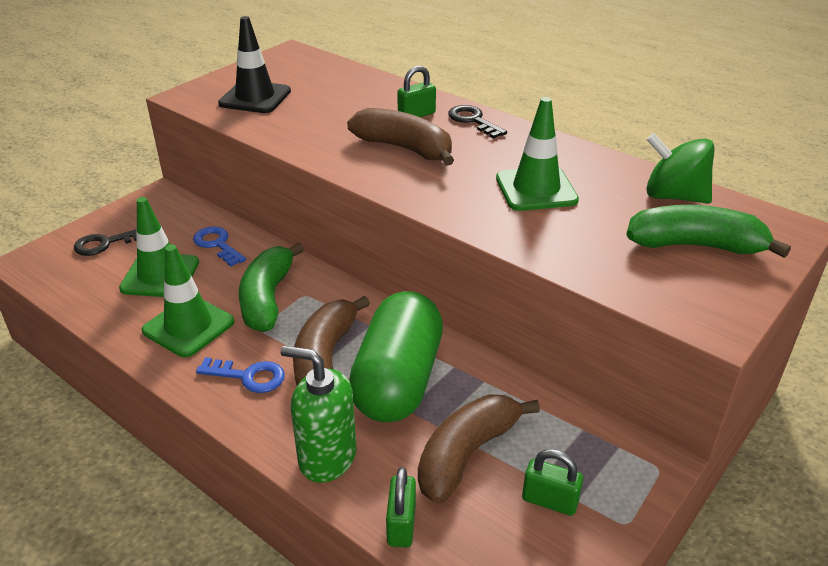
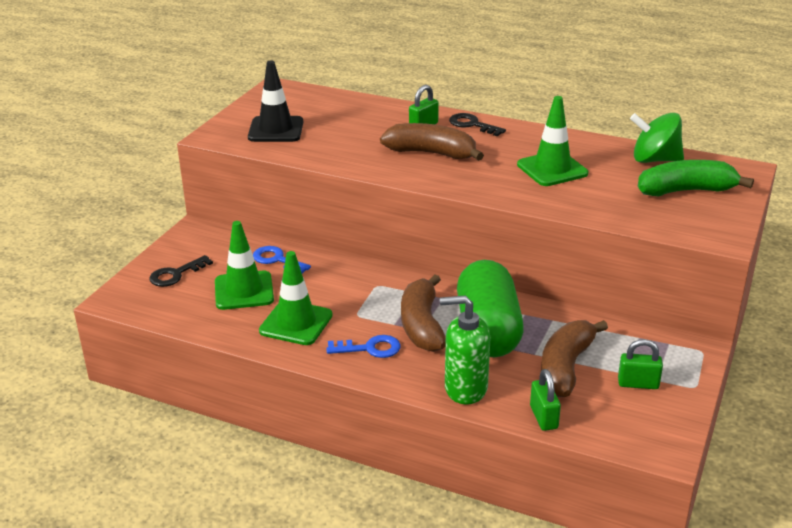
camera: 15 degrees left, 5 degrees down
(267, 299) = (348, 293): green banana -> none

